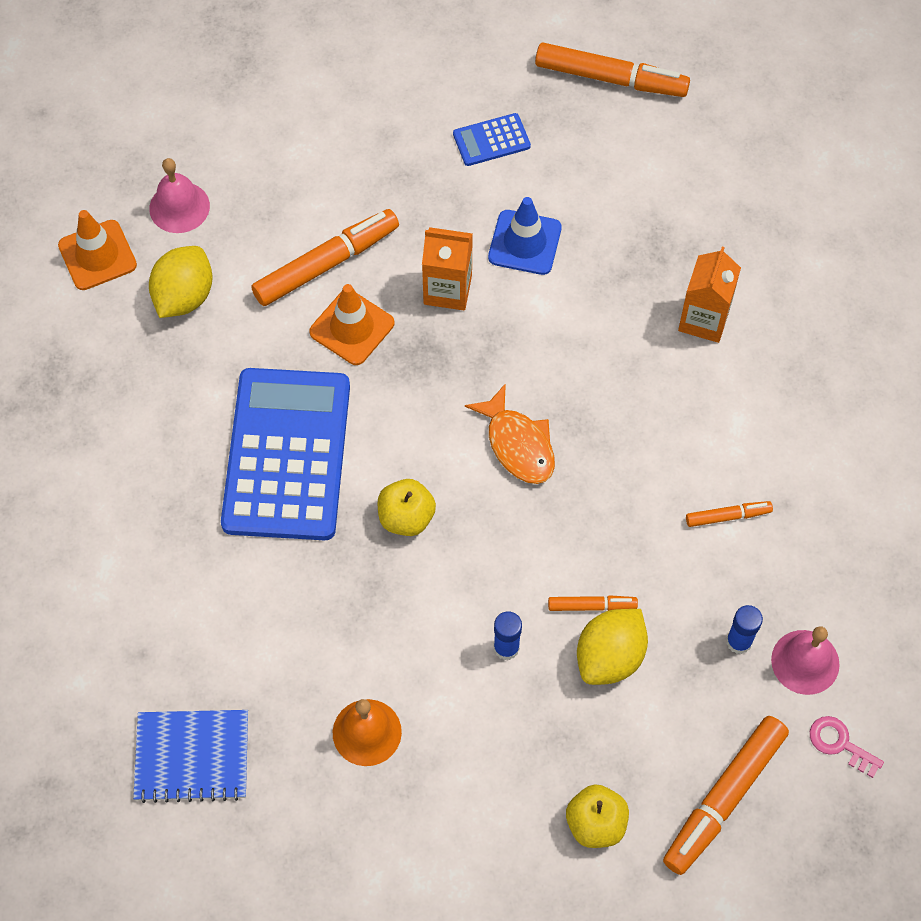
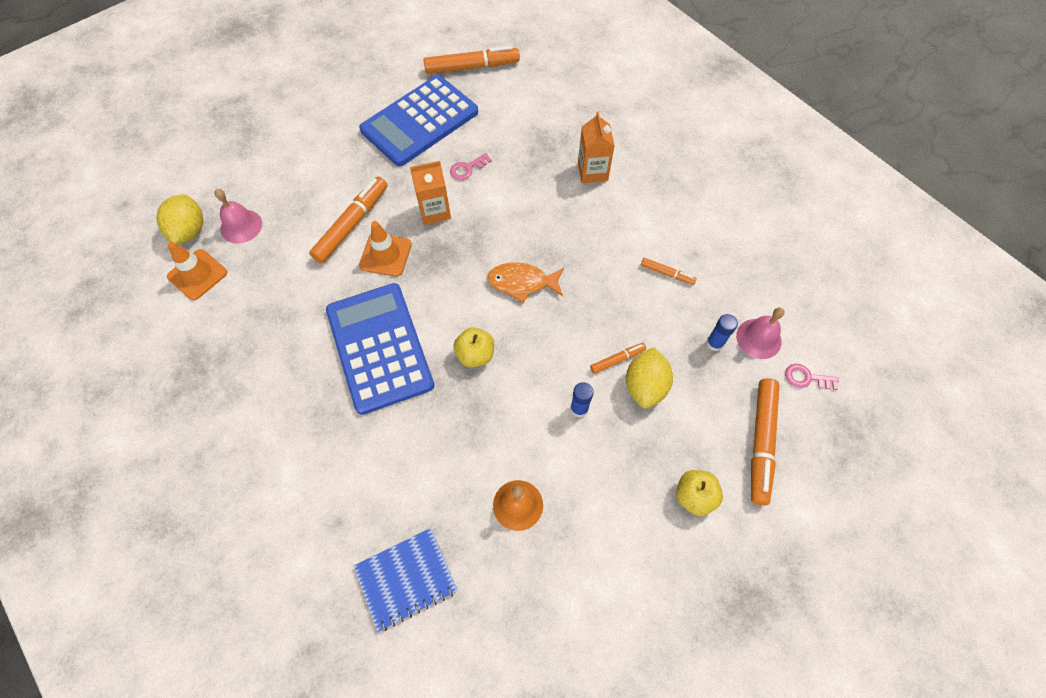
camera: 25 degrees left, 0 degrees up
(184, 296) = (267, 277): yellow lemon -> yellow lemon (189, 231)
(491, 140) = (420, 121): blue calculator -> blue calculator, size x2.38
(518, 444) = (522, 282): orange fish -> orange fish turned 150 degrees clockwise
(524, 243) = (467, 168): blue traffic cone -> pink key
(728, 516) = (667, 274): orange marker -> orange marker turned 60 degrees clockwise

